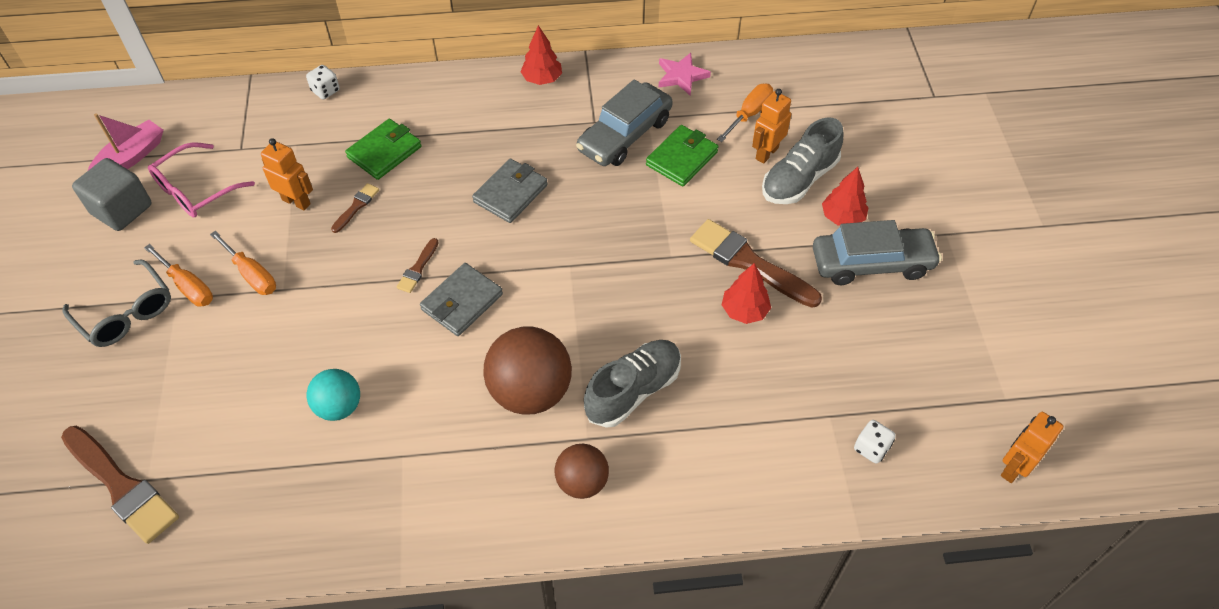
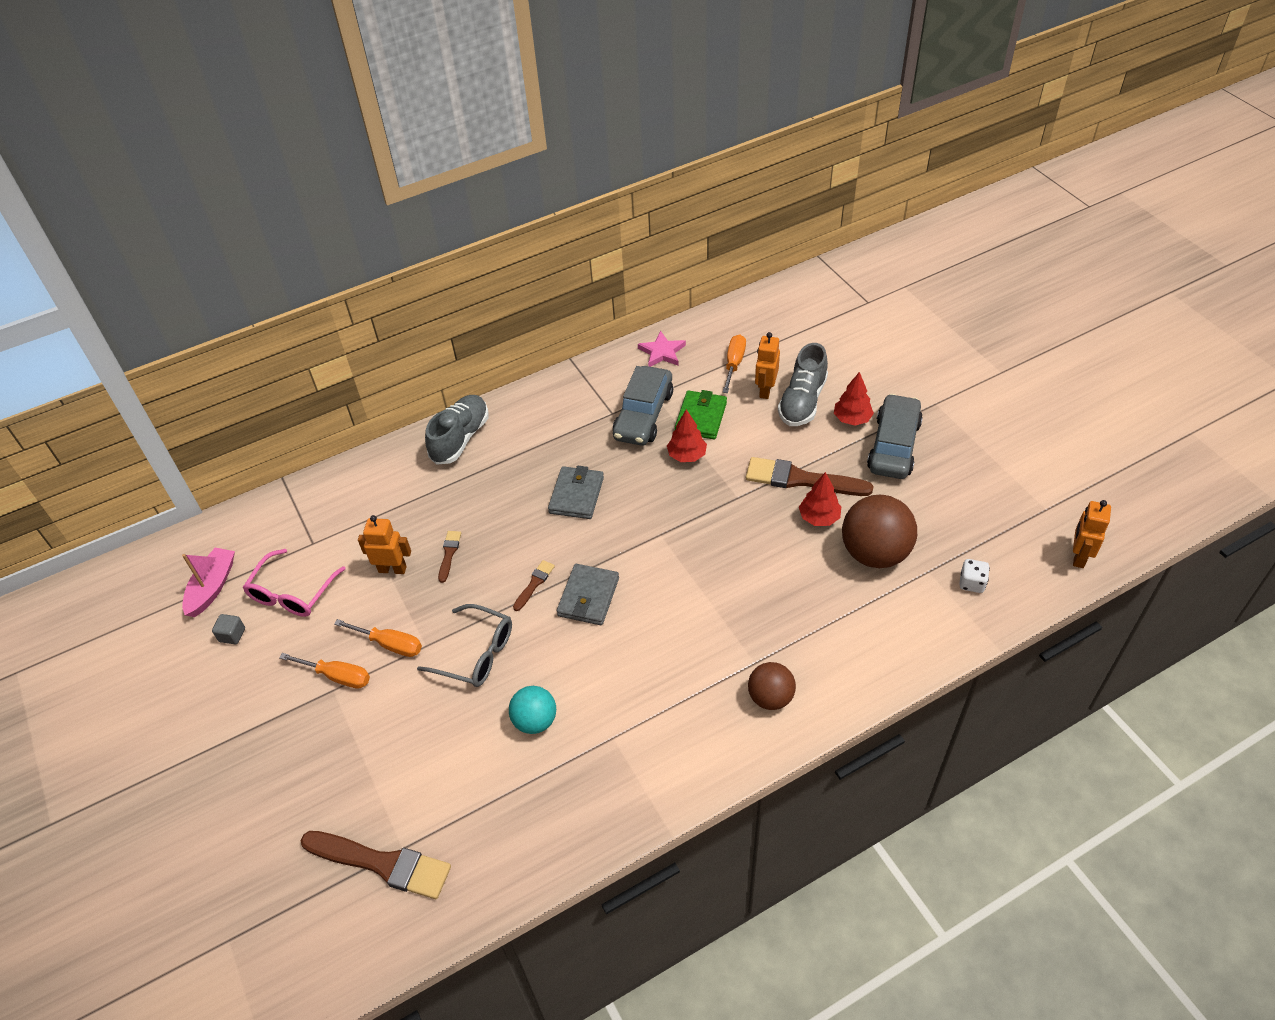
camera: 20 degrees left, 5 degrees down
(122, 209) = (232, 635): grey cube -> grey cube, size x0.48
(126, 313) = (293, 720): grey glasses -> grey glasses (476, 654)
(325, 91) = (361, 467): white dice -> none
(384, 152) = (446, 500): green wallet -> none
(418, 268) = (534, 584): brown brush -> brown brush turned 150 degrees counterclockwise
(530, 391) = (687, 645): brown ball -> brown ball (874, 553)
(542, 79) = (547, 393): red tree -> red tree (687, 455)
(633, 391) = (769, 612): grey shoe -> grey shoe (460, 438)
(871, 263) = (894, 446): grey car -> grey car turned 45 degrees counterclockwise

